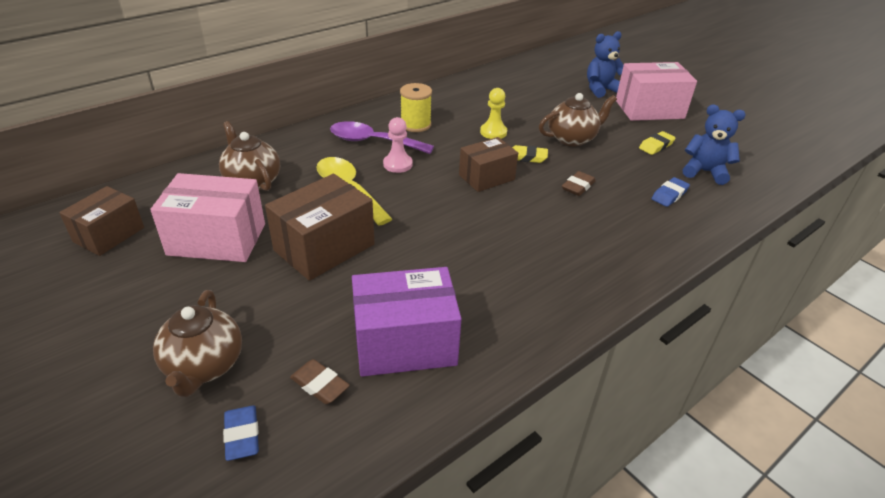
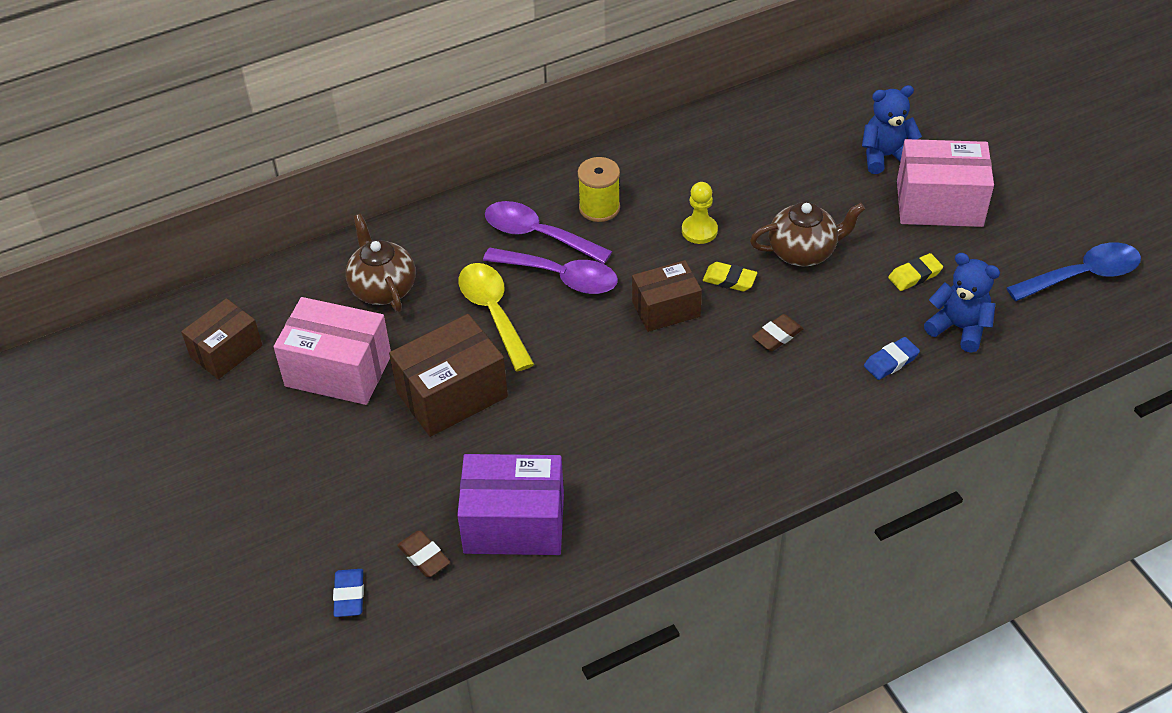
camera: 15 degrees right, 10 degrees up
(204, 366) = (319, 522): brown teapot -> none
(398, 164) = (560, 277): pink pawn -> purple spoon
(765, 138) = (1082, 275): none -> blue spoon

